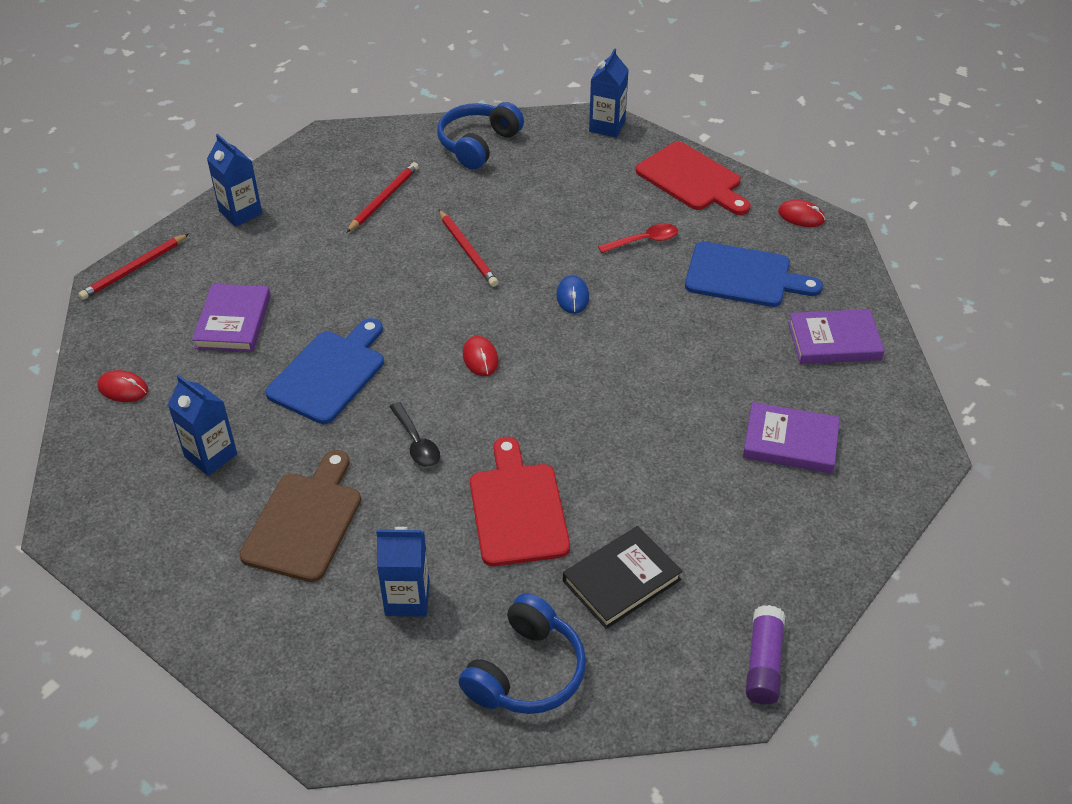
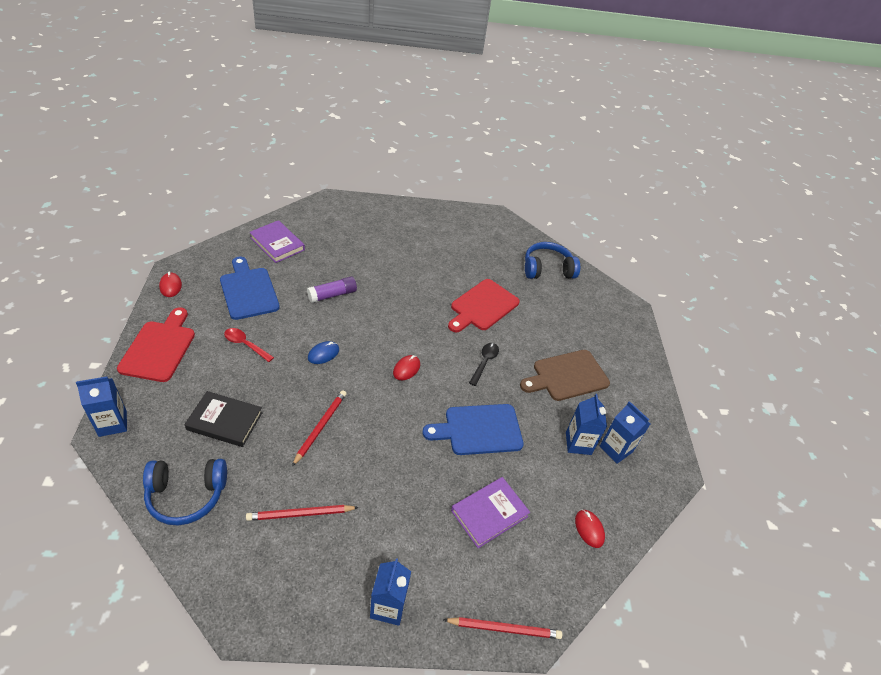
camera: 135 degrees left, 0 degrees up
(407, 599) = (560, 318): blue carton -> blue carton (616, 449)
(621, 580) = (482, 260): black book -> black book (225, 421)
(763, 663) = (476, 214): purple glue stick -> purple glue stick (332, 295)
(790, 442) = (360, 238): purple book -> none

